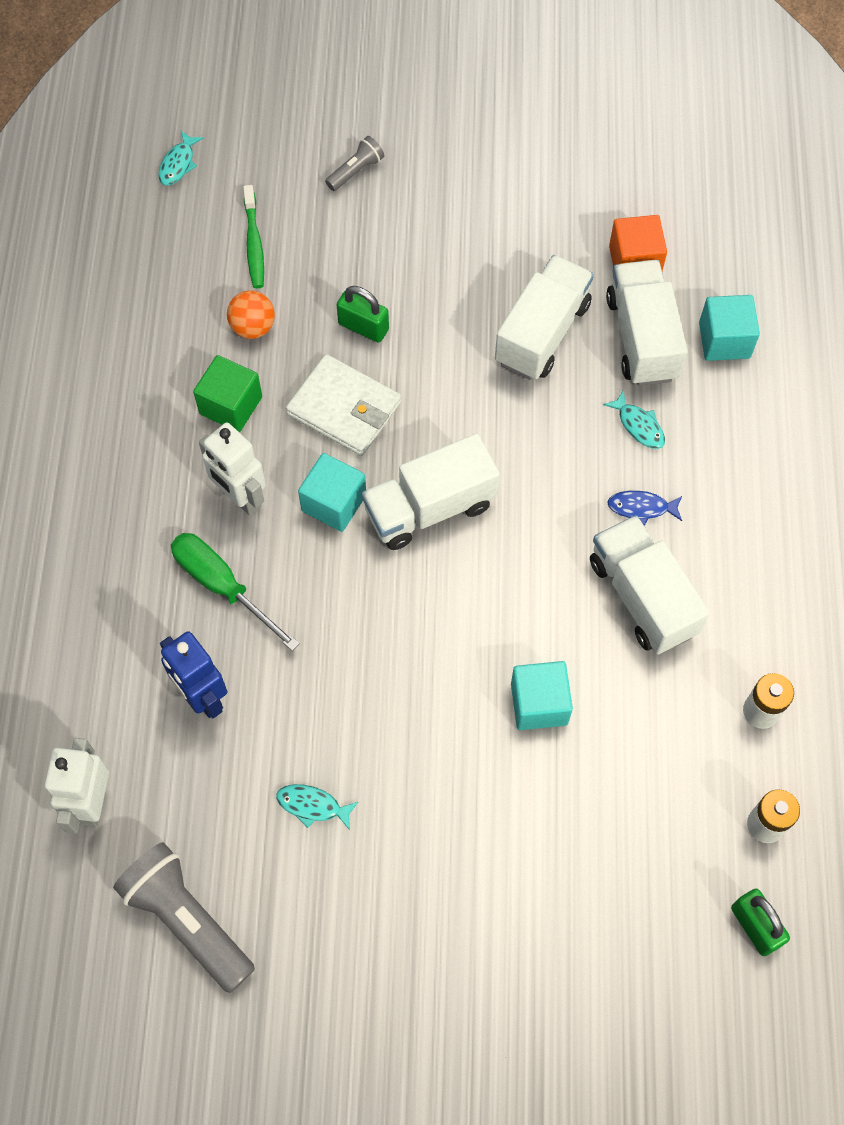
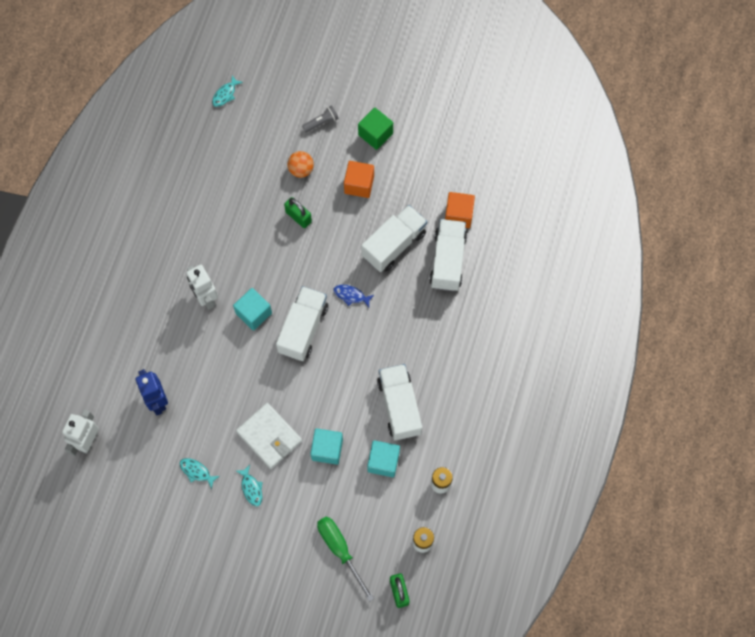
camera: 15 degrees right, 5 degrees up
(187, 920) = (119, 512): grey flashlight -> none
(222, 586) = (183, 344): green screwdriver -> green screwdriver (340, 550)
(231, 405) = (215, 244): green cube -> green cube (375, 134)
(253, 327) = (239, 202): orange ball -> orange ball (301, 169)
(254, 244) = (253, 153): green toothbrush -> none
(344, 408) = (274, 261): white wallet -> white wallet (269, 436)
(430, 508) = (303, 329): white truck -> white truck turned 120 degrees clockwise
(451, 252) = (359, 184): none -> orange cube
(638, 425) = (429, 311): turquoise fish -> turquoise fish (251, 488)
(641, 508) = (415, 357): blue fish -> blue fish (351, 295)
(724, 340) = (492, 273): turquoise cube -> turquoise cube (383, 461)

